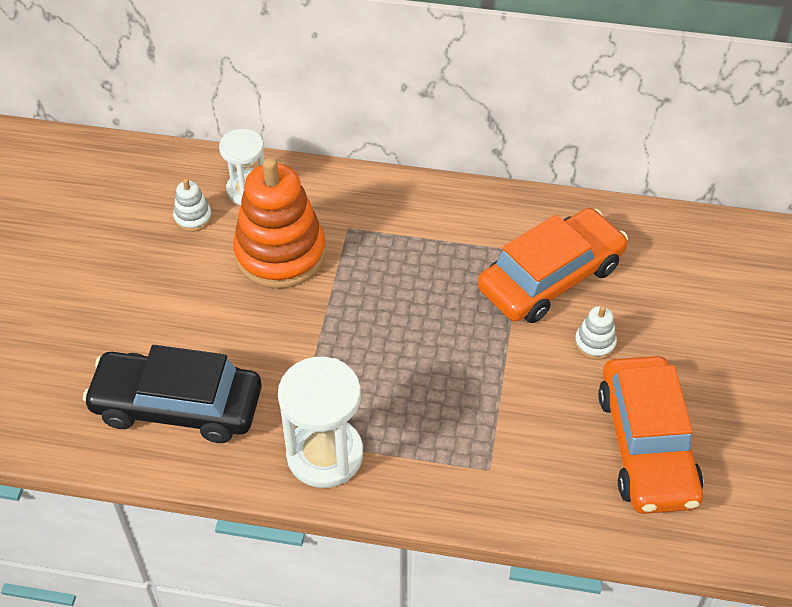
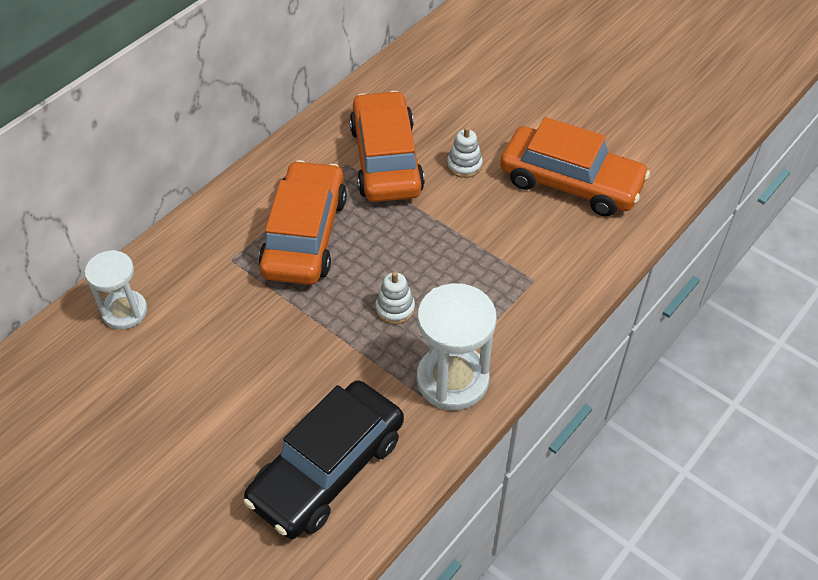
camera: 60 degrees left, 0 degrees up
(193, 217) = (119, 367): white stacking toy -> white stacking toy (395, 308)
(280, 254) = (219, 319): orange stacking toy -> none
(412, 264) = (305, 235): none -> orange car

